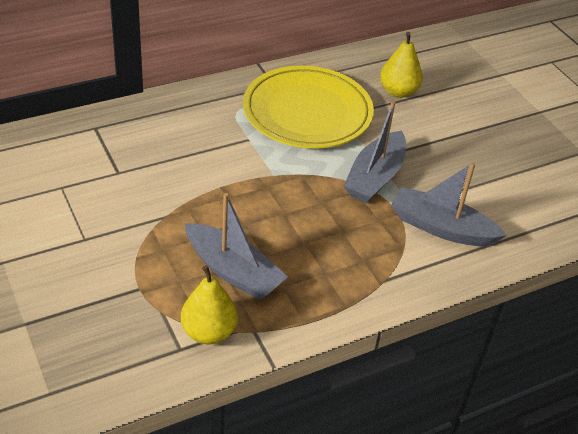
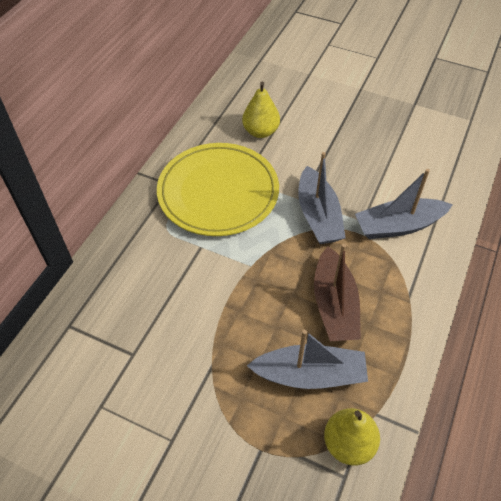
camera: 35 degrees left, 10 degrees up
(311, 243) = (334, 305): none -> brown boat

